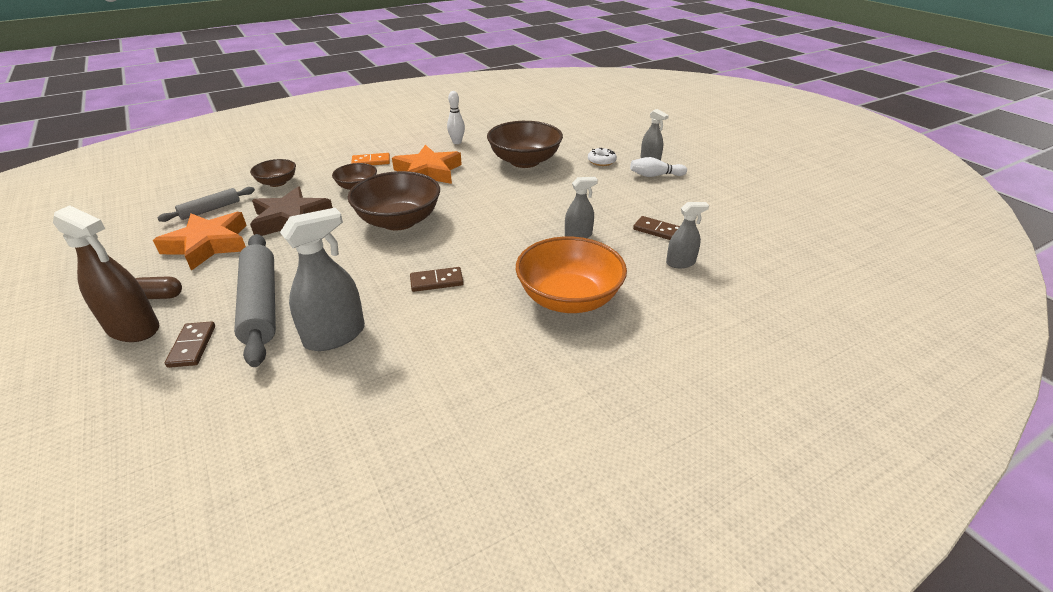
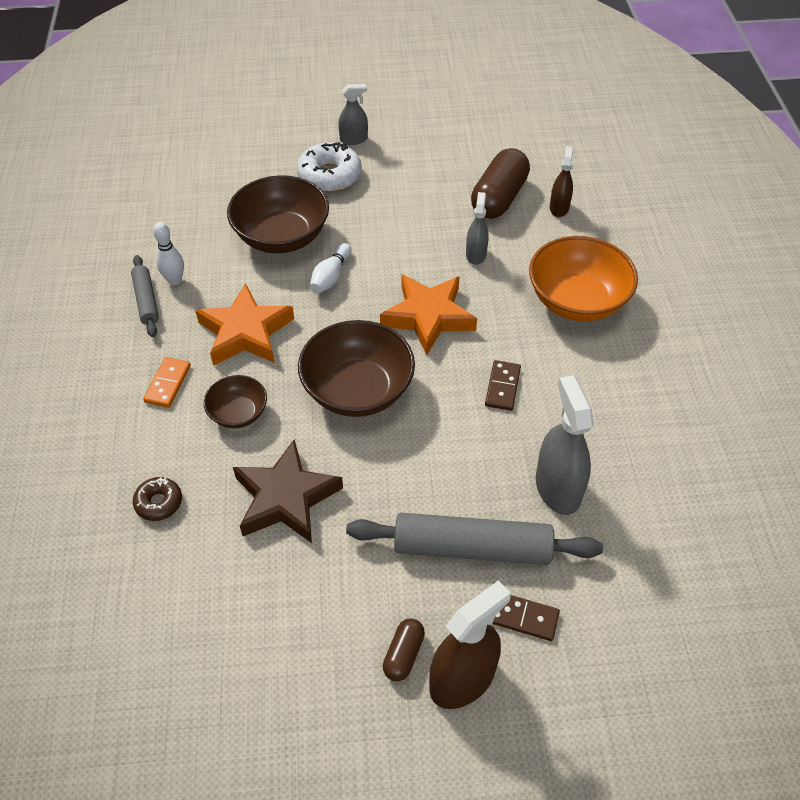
camera: 65 degrees left, 15 degrees up
(208, 245) = (301, 597): orange star -> orange star (428, 317)
(210, 210) = (194, 593): grey rolling pin -> grey rolling pin (146, 300)
(277, 182) = (159, 503): brown bowl -> brown donut
(601, 161) = (329, 176): white donut -> white donut, size x1.78
(655, 175) = (391, 151): white bowling pin -> white bowling pin (331, 277)
(657, 231) = (499, 198): brown domino -> brown capsule
(680, 263) = (559, 208): grey spray bottle -> brown spray bottle

